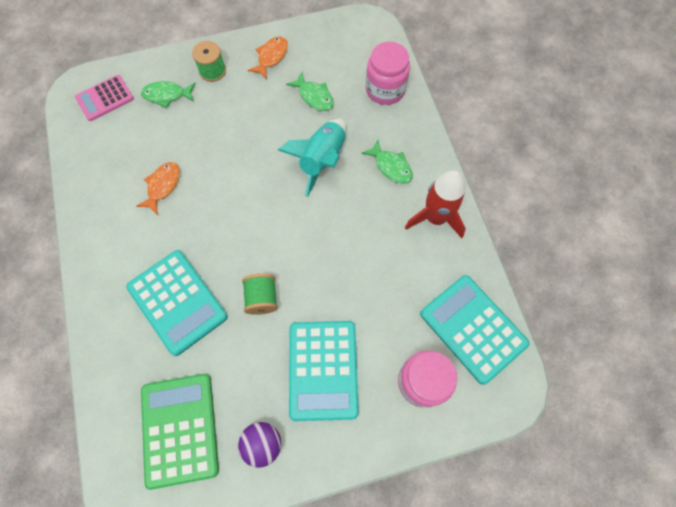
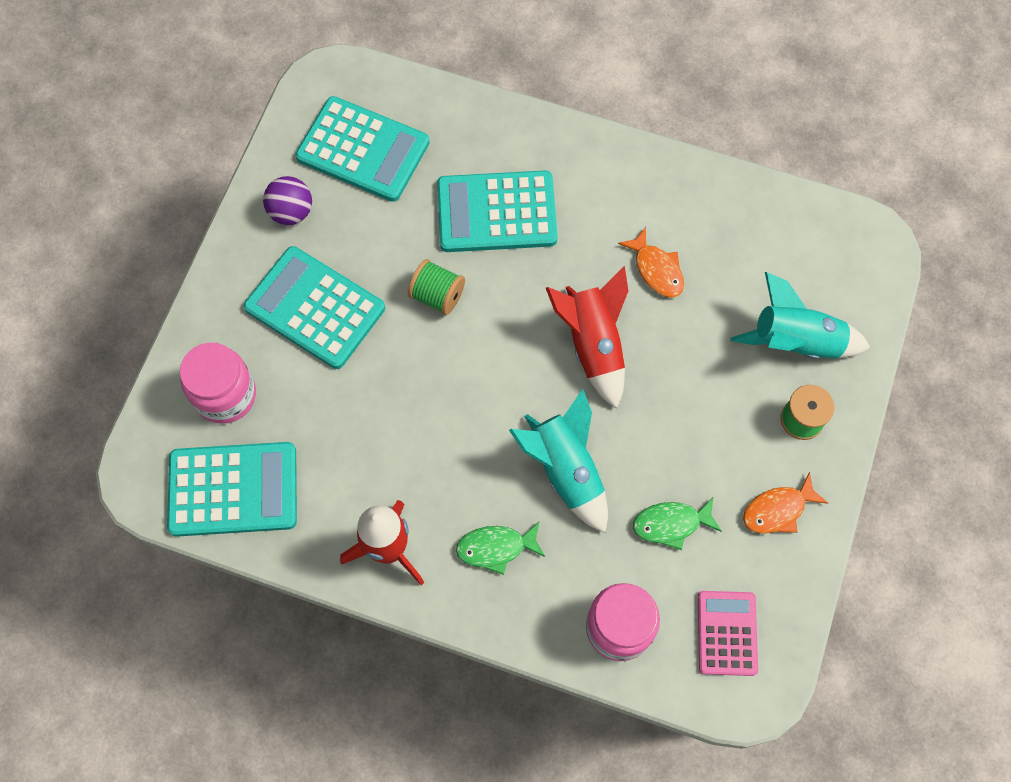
camera: 125 degrees right, 0 degrees up
(105, 98) = (838, 268): pink calculator -> pink calculator (727, 633)
(167, 95) = (795, 342): green fish -> turquoise rocket
(180, 429) = (363, 150): green calculator -> turquoise calculator
(236, 190) = (593, 344): none -> red rocket
(271, 57) = (778, 510): orange fish -> orange fish turned 90 degrees clockwise

